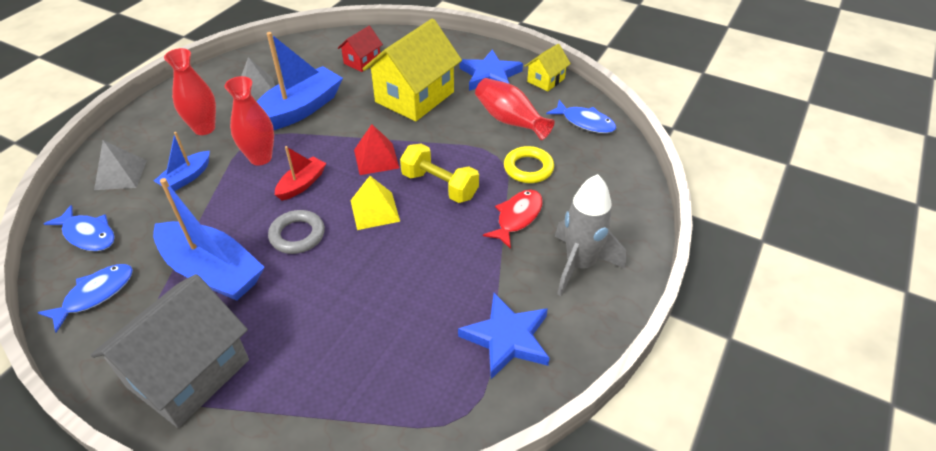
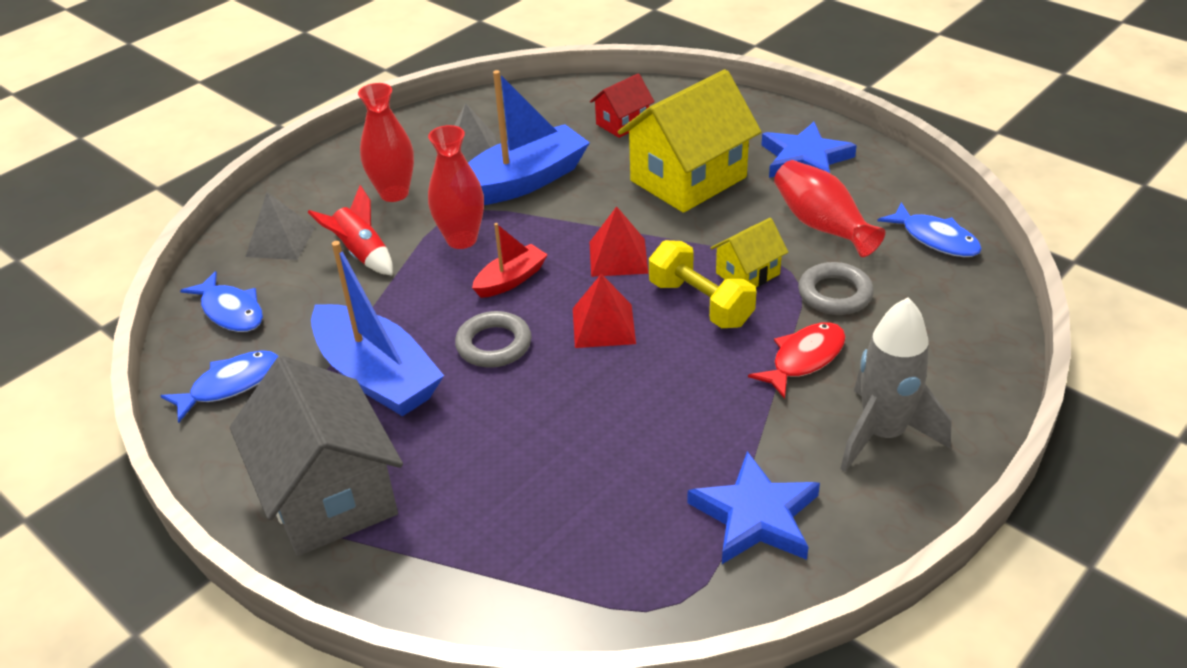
camera: 15 degrees right, 5 degrees down
(186, 178) = (362, 254): blue boat -> red rocket
(188, 373) = (329, 495): grey house -> grey house turned 75 degrees counterclockwise
(375, 210) = (603, 325): yellow pyramid -> red pyramid
(528, 168) = (835, 294): yellow ring -> grey ring
(546, 80) = (888, 173): yellow house -> yellow house (747, 273)

